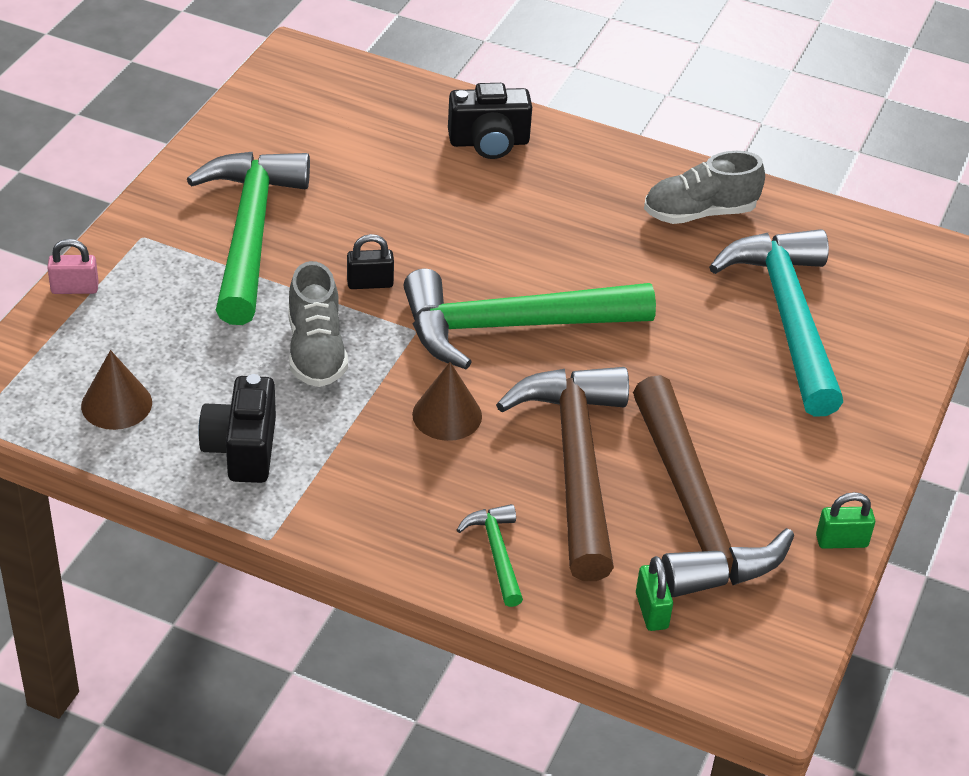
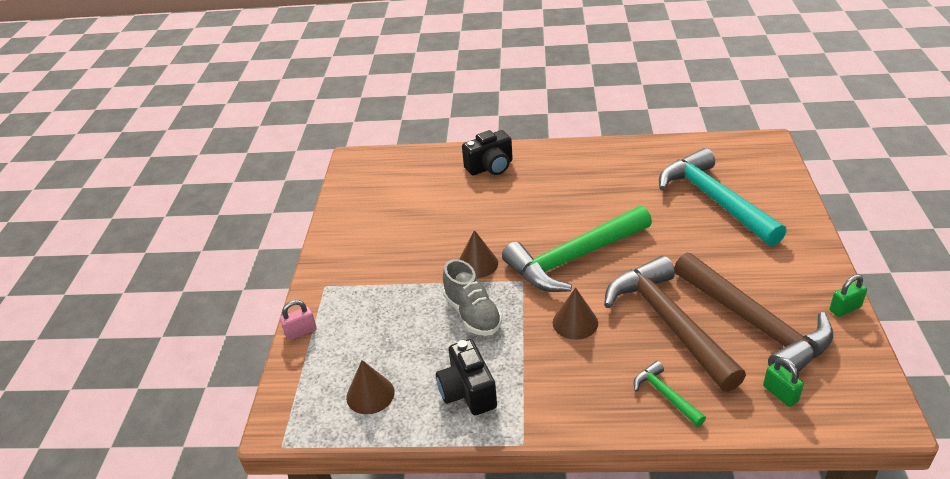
camera: 15 degrees left, 5 degrees down
(249, 232) = (388, 261): green hammer -> none
(370, 283) = (477, 264): black padlock -> brown cone
(699, 213) = (627, 164): grey shoe -> none

